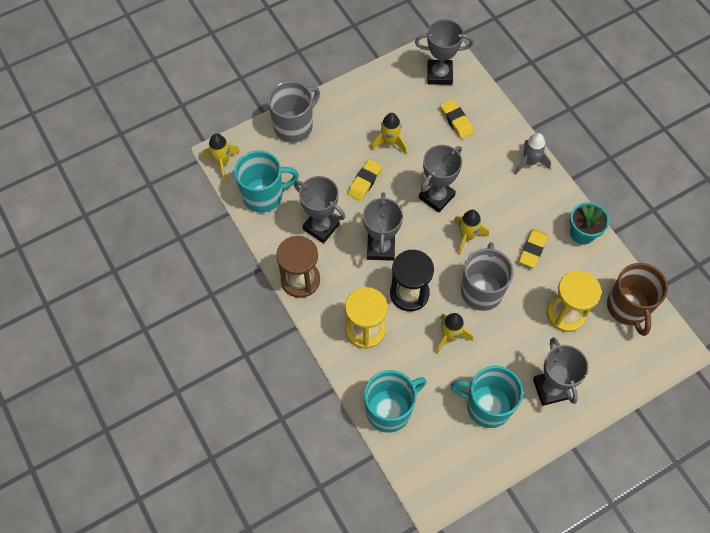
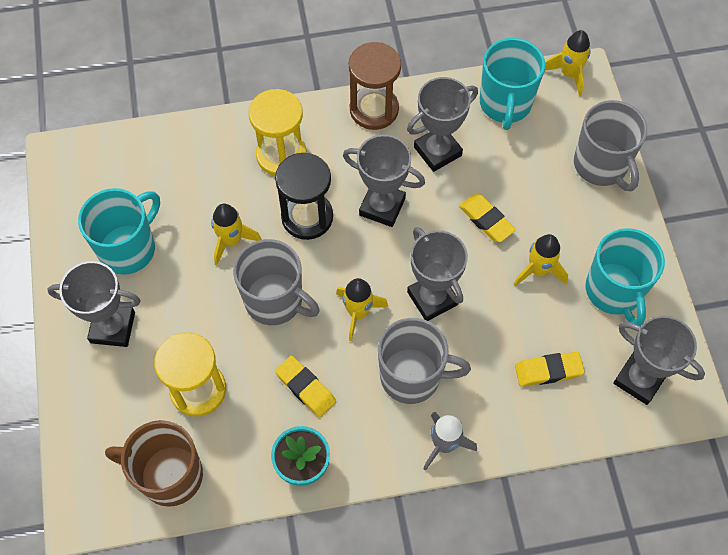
camera: 110 degrees right, 0 degrees up
(389, 410) = (175, 148): turquoise mug -> turquoise mug (614, 291)
(439, 74) = (639, 379): grey trophy -> grey trophy turned 75 degrees counterclockwise
(495, 192) = (412, 376): none -> grey mug

